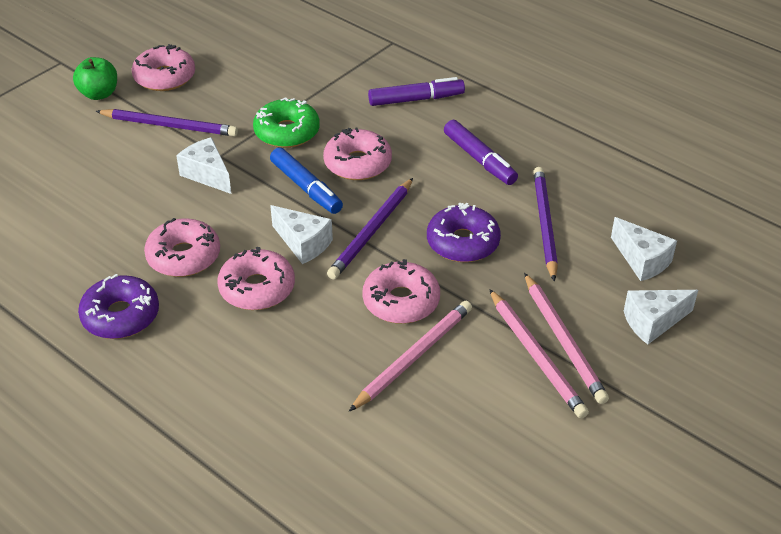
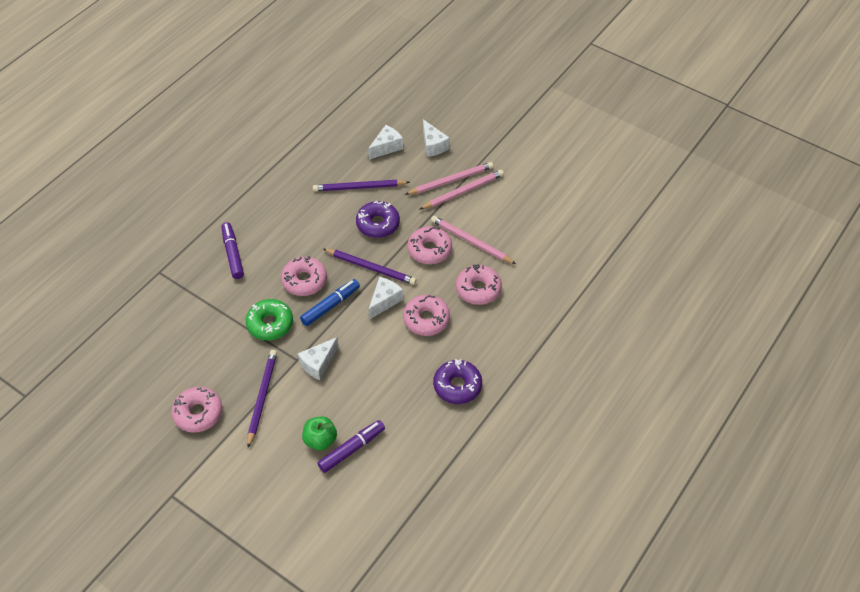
camera: 95 degrees left, 10 degrees up
(99, 94) = (219, 455): green apple -> green apple (320, 440)
(184, 256) = (401, 362): pink donut -> pink donut (478, 289)
(479, 159) = (299, 218): purple marker -> purple marker (351, 449)

